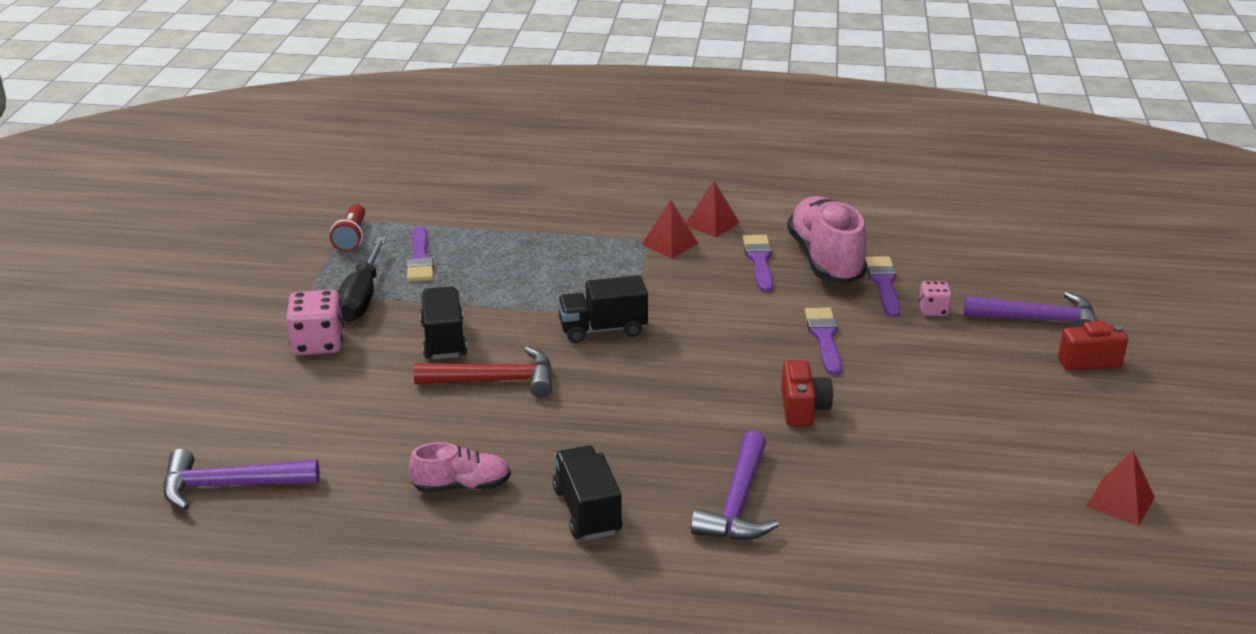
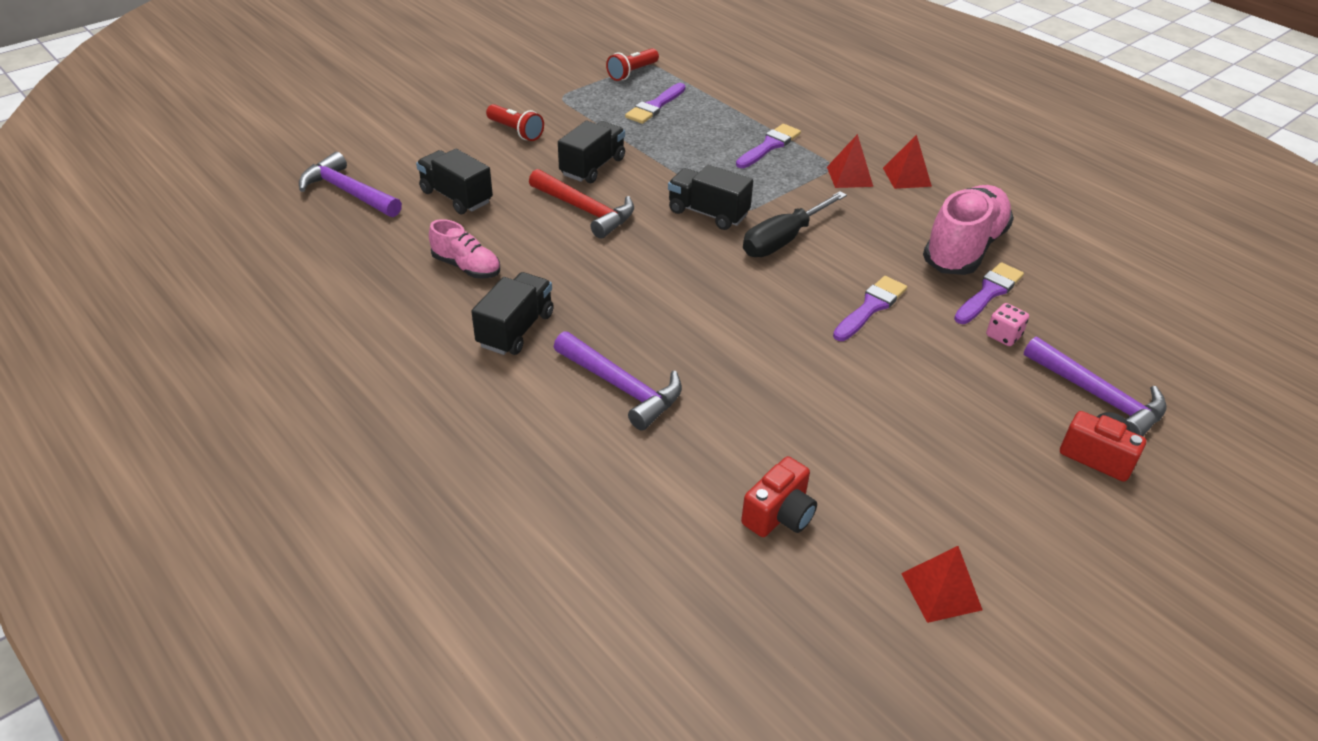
camera: 40 degrees right, 10 degrees up
(318, 343) = (515, 131): pink dice -> red flashlight
(353, 432) = (456, 197): none -> black truck
(361, 297) = (582, 114): black screwdriver -> black screwdriver (784, 240)
(738, 503) = (621, 387): purple hammer -> purple hammer turned 105 degrees counterclockwise
(759, 261) = (904, 223): purple brush -> purple brush (769, 146)
(803, 409) = (772, 350): red camera -> red camera (779, 515)

